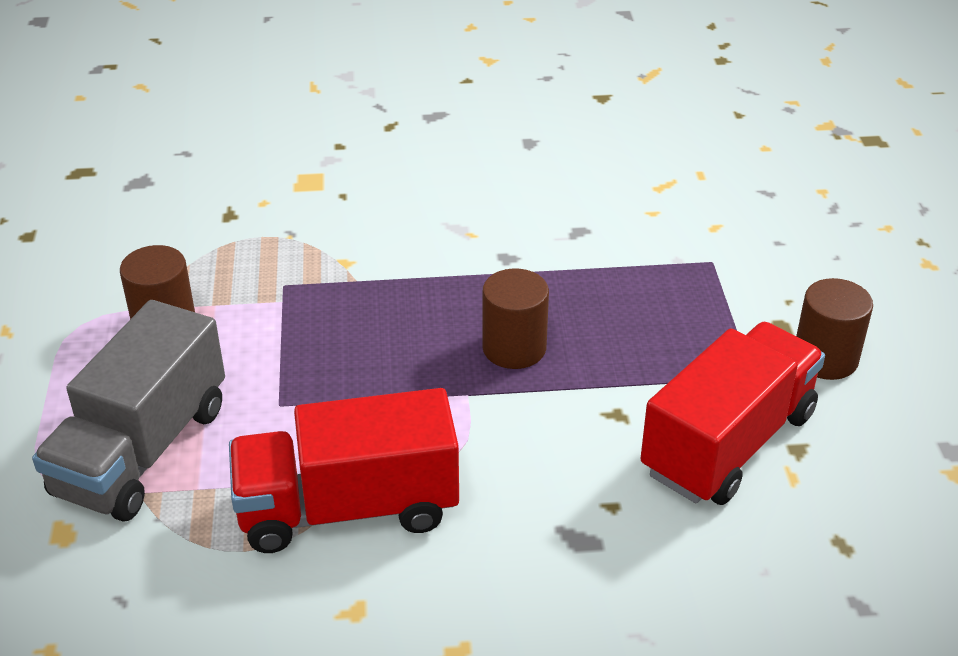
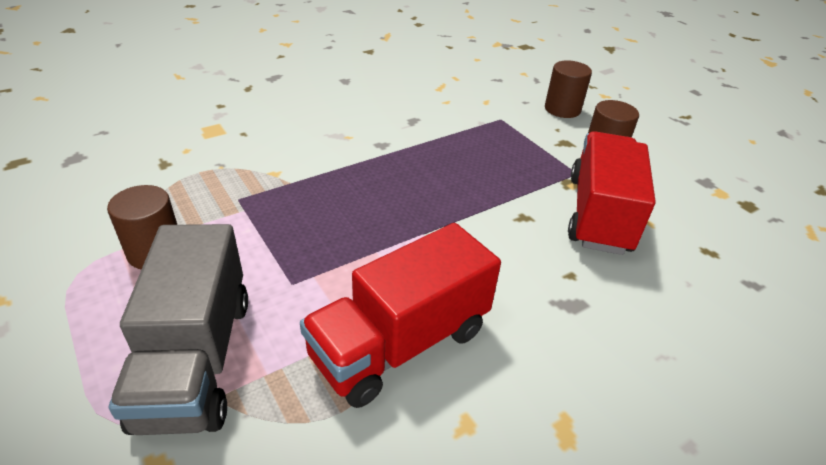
camera: 30 degrees left, 0 degrees up
(514, 348) = (429, 196): brown cylinder -> brown cylinder (562, 109)

